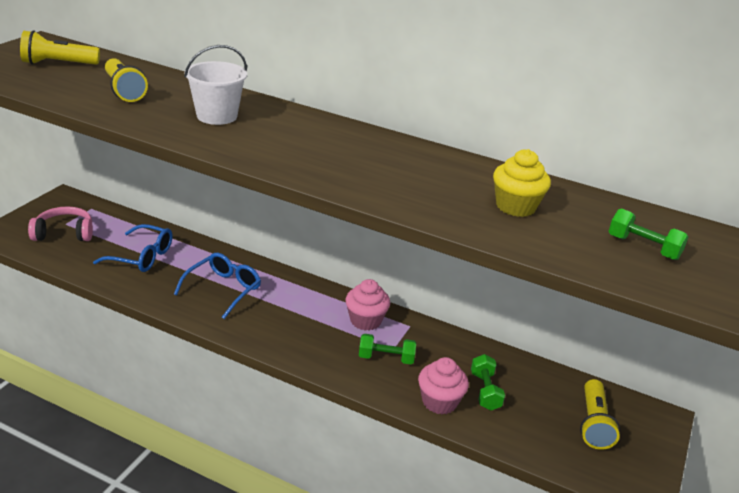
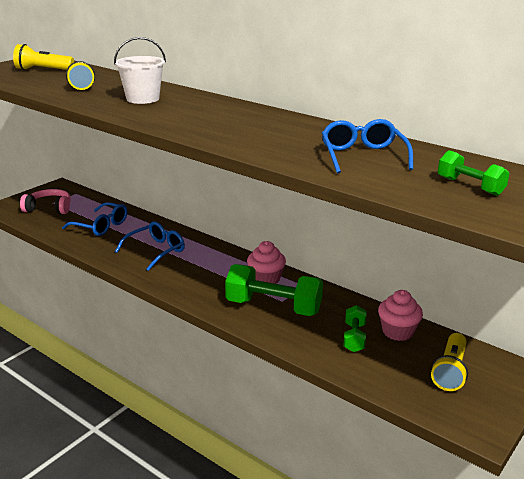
camera: 15 degrees right, 5 degrees down
(386, 358) = (273, 307): green dumbbell -> green dumbbell, size x1.89
(439, 402) = (309, 342): pink cupcake -> pink cupcake (397, 332)
(515, 206) = (363, 156): yellow cupcake -> blue glasses

